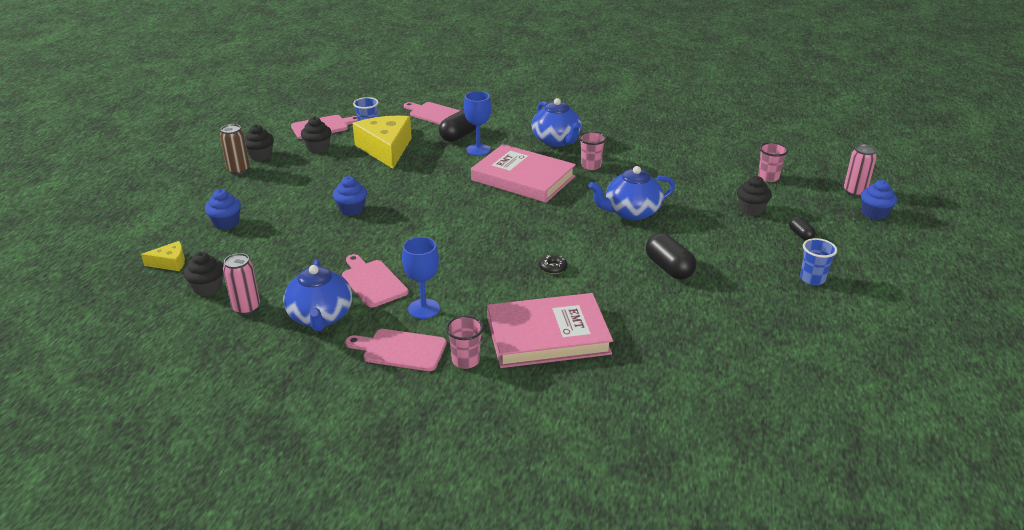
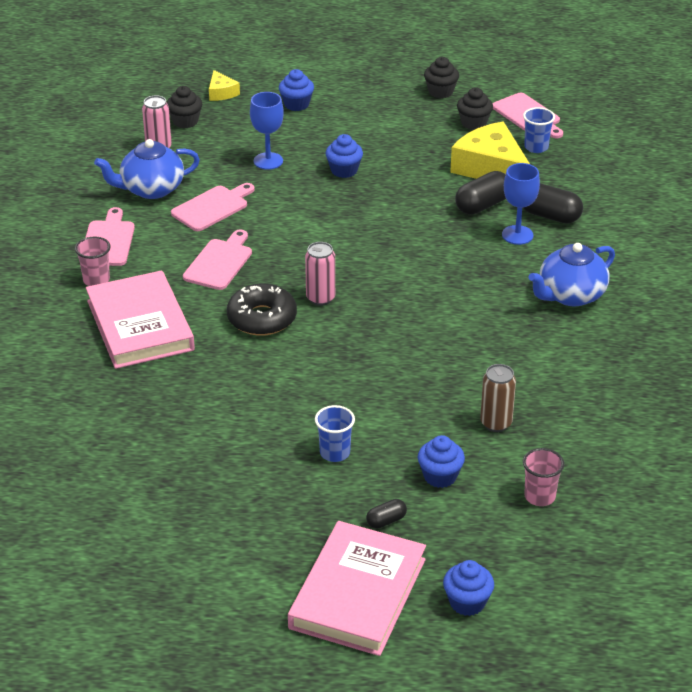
camera: 80 degrees right, 5 degrees up
(238, 170) = (403, 86): brown can -> brown can (496, 423)
(386, 149) = (491, 168): yellow cheese -> yellow cheese turned 105 degrees counterclockwise
(424, 309) = (173, 244): blue goblet -> blue goblet (268, 161)
(435, 114) = (603, 189): pink cutting board -> pink cutting board (219, 262)
(523, 178) = (455, 278): pink book -> pink book (358, 593)
(553, 268) = (262, 318): black donut -> black donut, size x2.24
(591, 166) = (510, 329): pink cup -> none
(631, 212) = (400, 370): blue teapot -> none
(669, 268) = (280, 404): black capsule -> black capsule (482, 205)
(751, 209) = (440, 476): black cupcake -> blue cupcake
(812, 279) = (281, 525): blue cup -> blue cup (335, 453)
(854, 192) = (527, 587): pink can -> pink can (320, 298)

